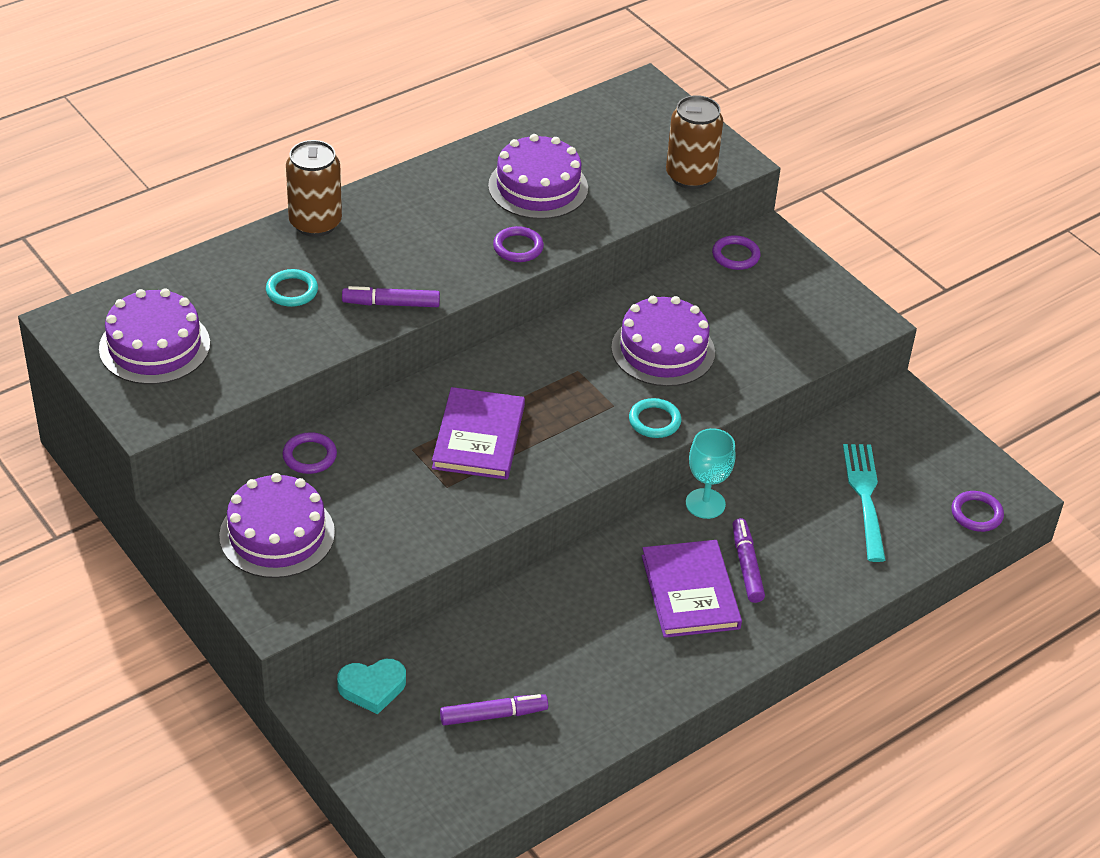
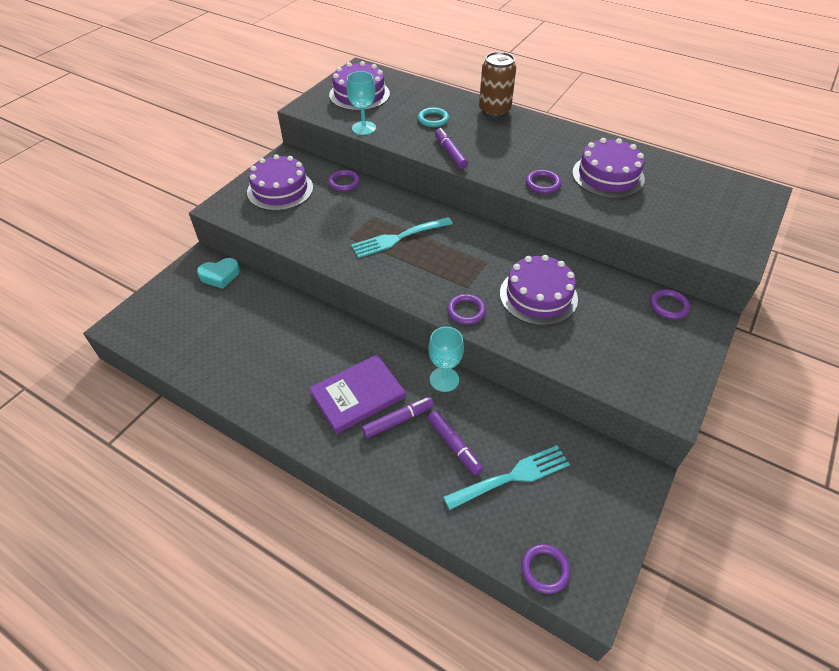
camera: 70 degrees right, 5 degrees up
(261, 370) = (364, 128): none -> turquoise goblet
(372, 688) = (220, 275): turquoise heart -> turquoise heart turned 75 degrees counterclockwise
(478, 437) = (398, 238): purple book -> turquoise fork
(493, 715) = (215, 330): purple marker -> purple marker (454, 445)
(654, 421) = (466, 311): turquoise ring -> purple ring
(690, 176) = (694, 238): brown can -> none

